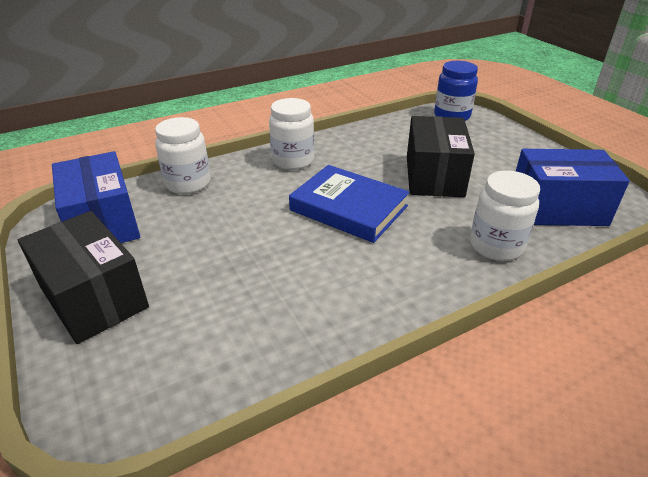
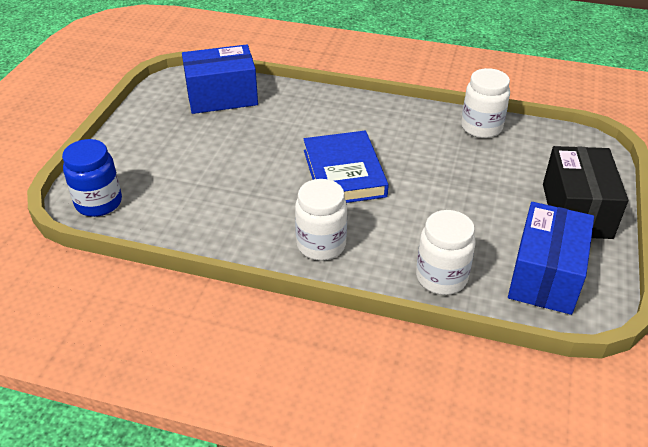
camera: 135 degrees left, 5 degrees up
(434, 176) = (243, 159): black box -> none
(496, 246) = (300, 102): white jar -> white jar (481, 127)
(557, 208) = (222, 96): blue box -> blue box turned 60 degrees counterclockwise

